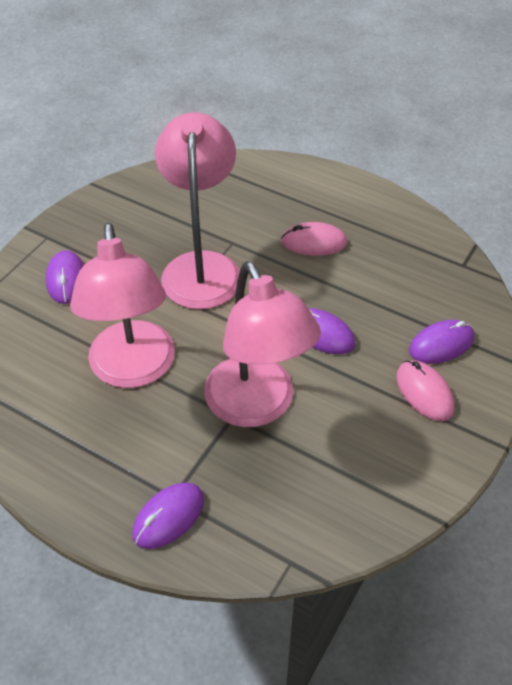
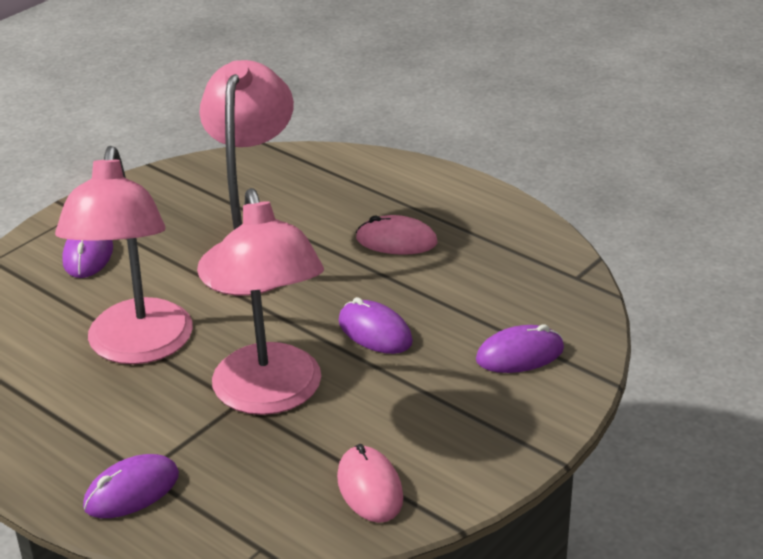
camera: 10 degrees right, 15 degrees down
(424, 392) = (481, 400): pink mouse -> pink mouse (370, 488)

